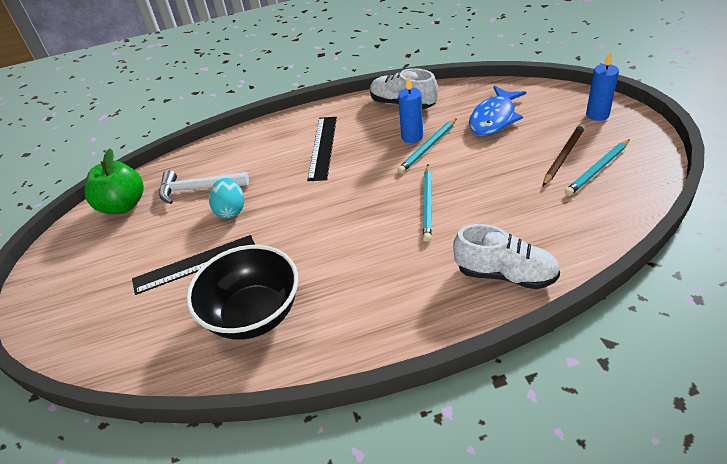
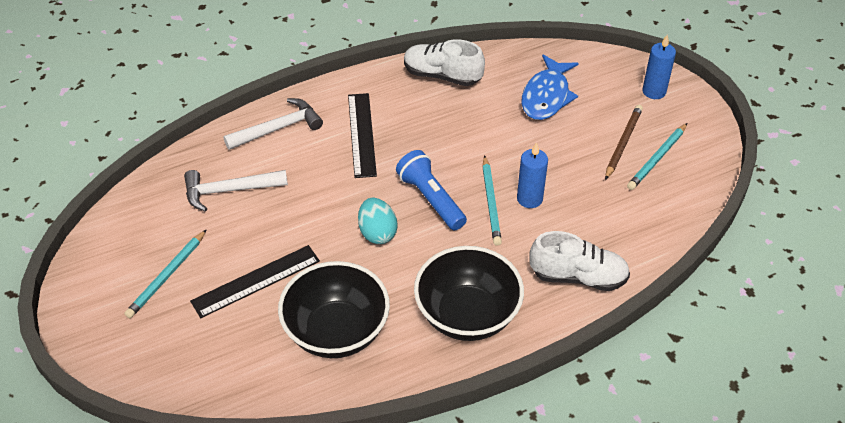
camera: 15 degrees left, 5 degrees up
(123, 205) = (144, 214): green apple -> none
(231, 210) = (276, 216): turquoise egg -> turquoise egg (377, 233)
(255, 142) = (279, 128): none -> white hammer
(372, 200) = (431, 199): none -> blue flashlight
(384, 306) = (467, 315): none -> black bowl
(412, 137) = (460, 120): blue candle -> blue candle (529, 199)
(428, 147) = (480, 134): turquoise pencil -> turquoise pencil (167, 276)

